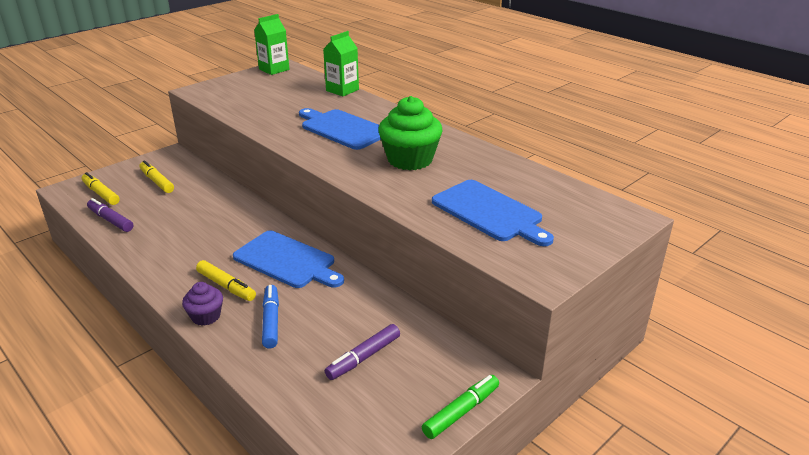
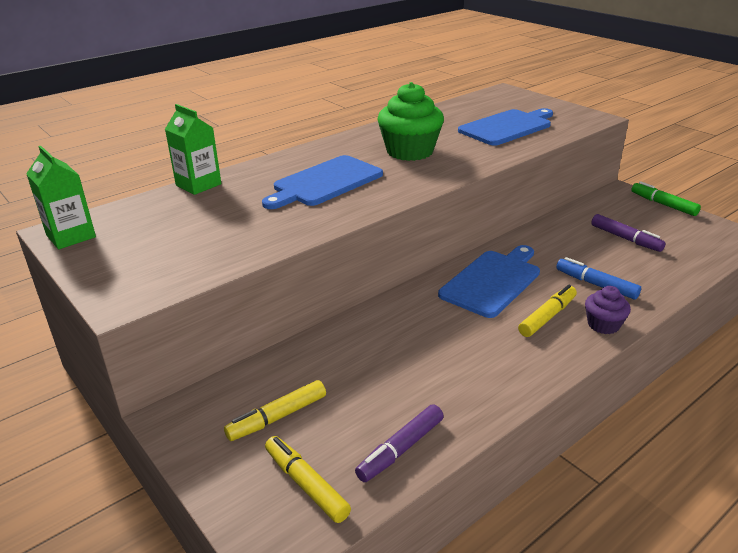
camera: 85 degrees left, 0 degrees up
(101, 194) = (306, 484): yellow marker -> yellow marker turned 90 degrees clockwise
(271, 321) = (596, 285): blue marker -> blue marker turned 45 degrees clockwise

